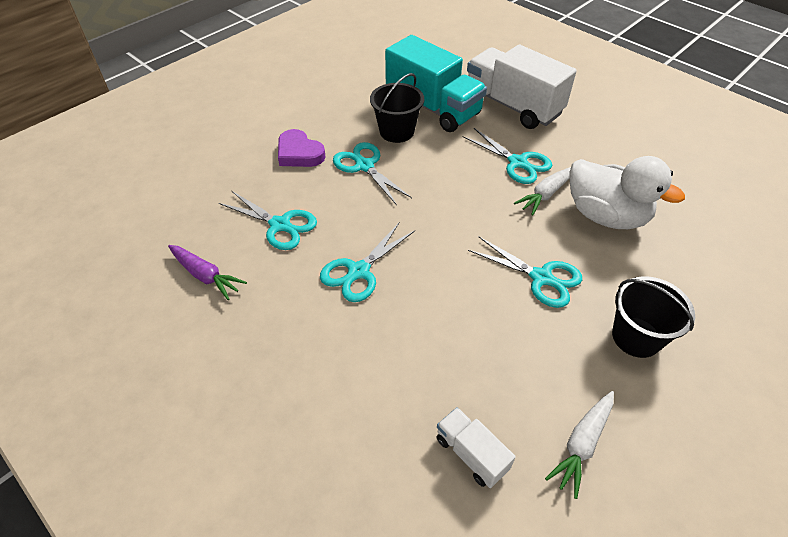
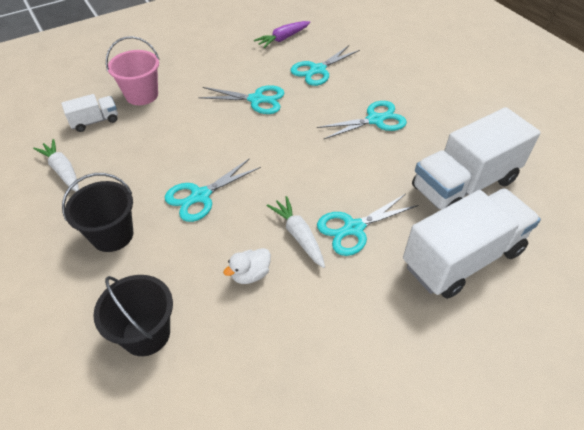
camera: 105 degrees right, 0 degrees up
(299, 153) = (401, 86): purple heart -> none
(359, 271) = (256, 99): turquoise scissors -> turquoise scissors turned 135 degrees clockwise
(389, 414) = (142, 95): none -> pink bucket
(397, 131) = (423, 149): black bucket -> black bucket (146, 333)
(433, 107) = (464, 184): turquoise truck -> white truck
(605, 216) = (250, 274): white duck -> white duck, size x0.45

